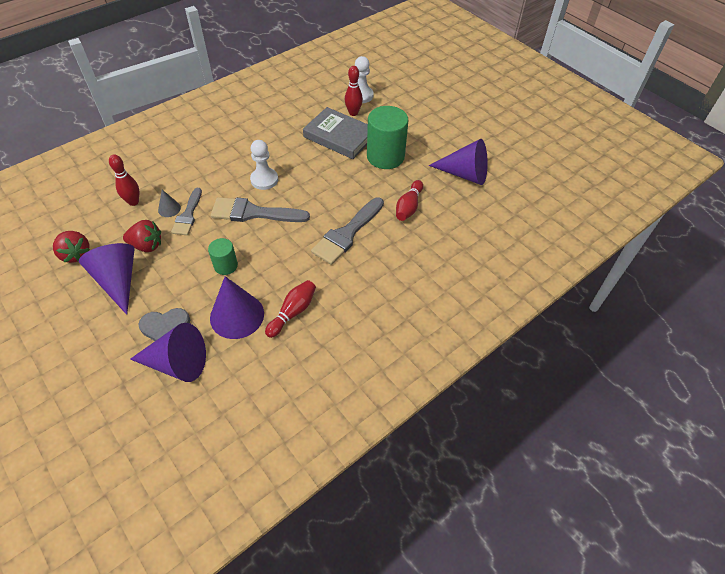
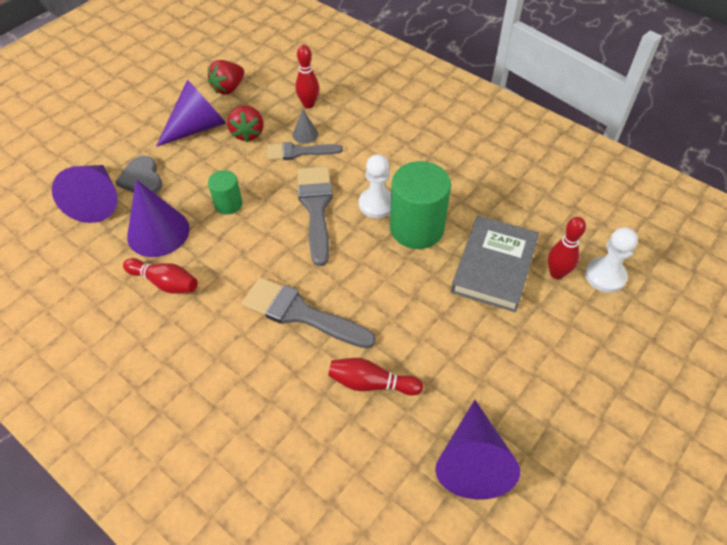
camera: 80 degrees right, 0 degrees up
(385, 156) = (472, 334): green cylinder -> green cylinder (417, 228)

